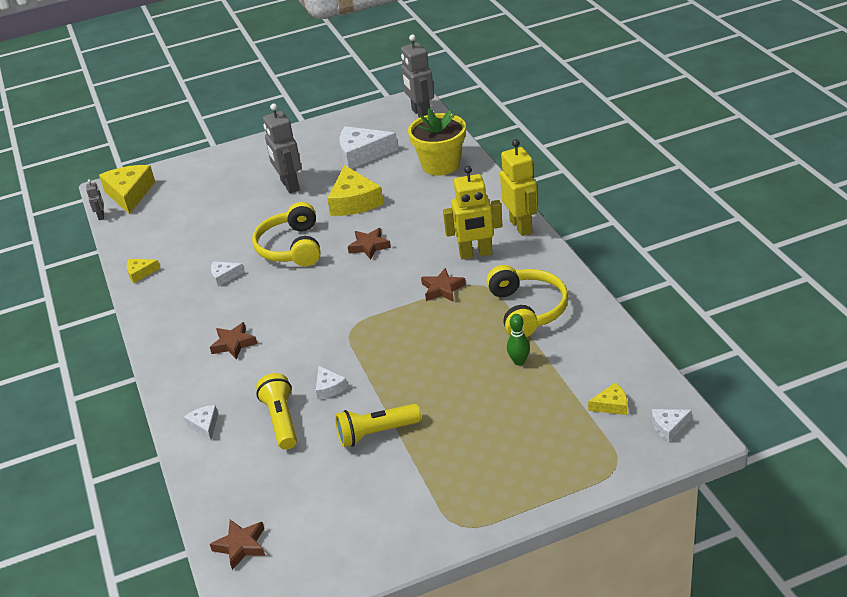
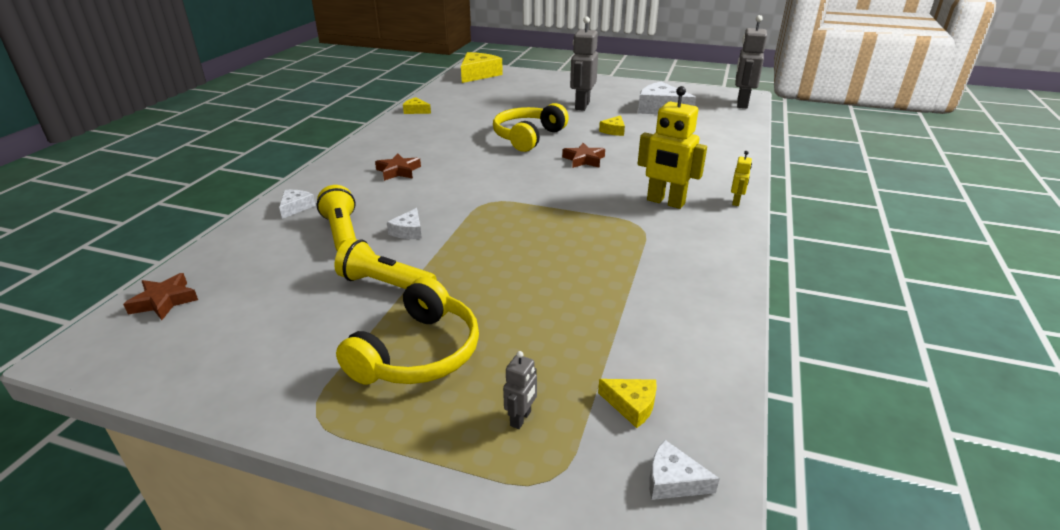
camera: 35 degrees right, 5 degrees down
(101, 216) = (445, 78): grey robot -> grey robot (521, 418)
(224, 276) = (459, 133): white cheese -> none
(281, 420) = (342, 233): yellow flashlight -> yellow flashlight turned 45 degrees counterclockwise
(354, 201) = (613, 131): yellow cheese -> yellow cheese, size x0.50
(440, 165) = (716, 136): yellow flower pot -> none
(442, 289) = (600, 212): brown star -> none
(519, 361) = (589, 302): green bowling pin -> none
(521, 226) = (736, 202): yellow robot -> yellow robot, size x0.47
(527, 310) = (656, 265): yellow headphones -> yellow headphones (418, 353)

